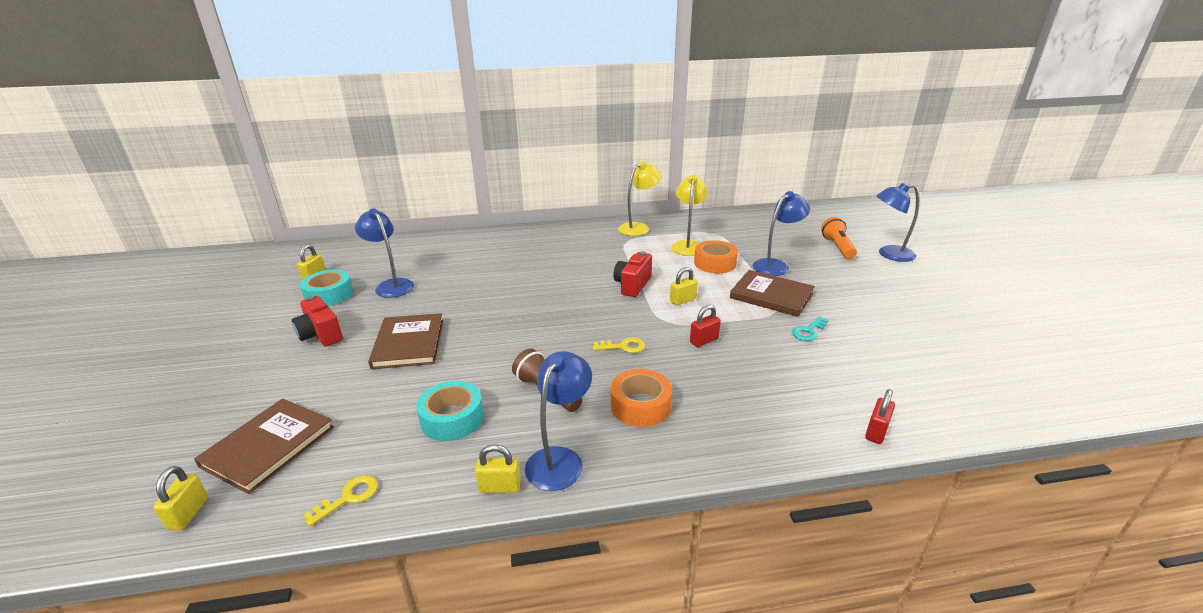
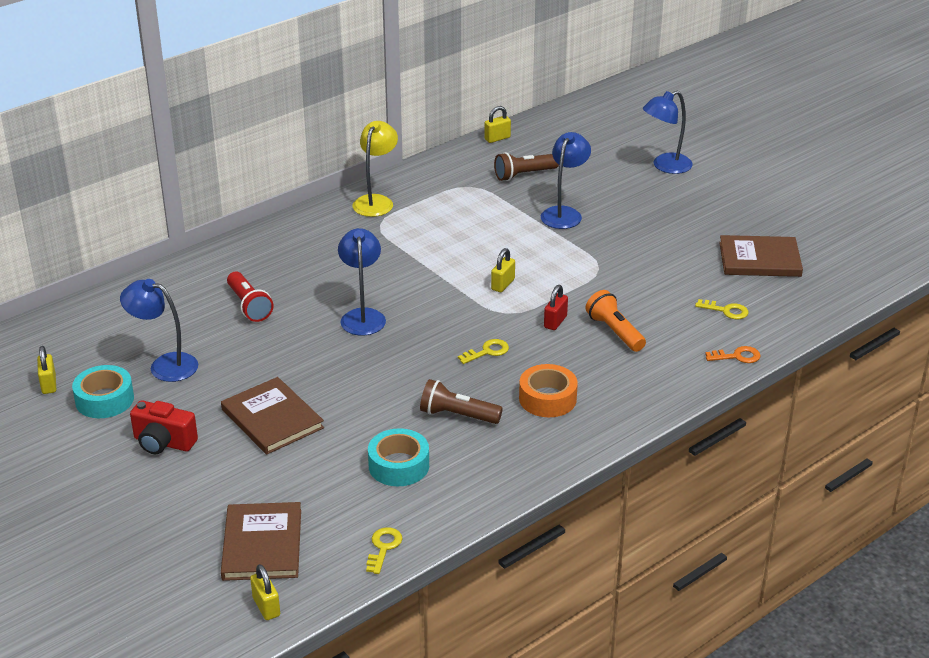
camera: 30 degrees left, 5 degrees up
(487, 265) = (249, 306): none -> red flashlight
(500, 487) = (493, 496): yellow padlock -> yellow padlock (497, 138)
(560, 459) = (520, 461): blue lamp -> blue lamp (362, 316)
(632, 285) = (437, 282): red camera -> none
(688, 245) = (454, 212): yellow lamp -> none
(715, 263) = (501, 229): orange tape -> none
(762, 235) = (524, 175): none -> brown flashlight
(771, 295) = (583, 253): brown book -> brown book (759, 259)
(808, 331) = (639, 282): turquoise key -> none
(837, 247) = (611, 170): orange flashlight -> orange flashlight (615, 332)
(876, 432) = (737, 356): red padlock -> orange key
(887, 381) = (726, 311): none -> yellow key

